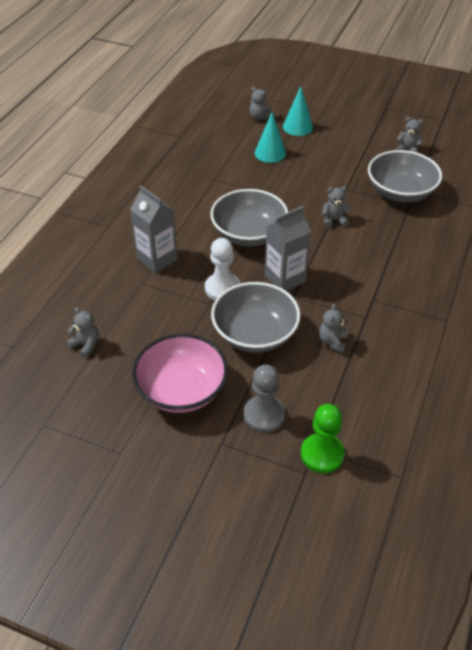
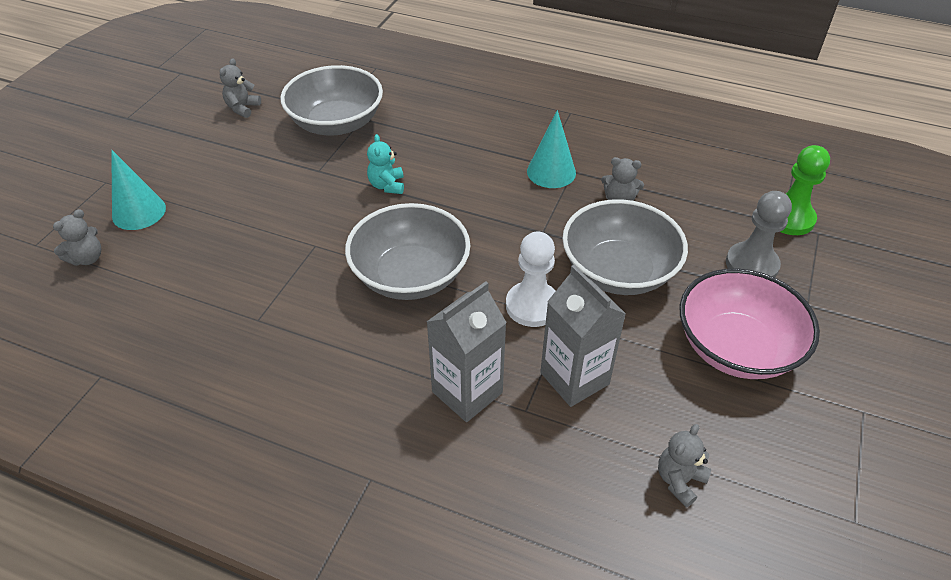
camera: 90 degrees left, 0 degrees up
(270, 153) = (203, 247): turquoise cone -> turquoise cone (551, 172)
(285, 279) = (509, 239): grey carton -> grey carton (574, 378)
(334, 220) = (387, 185): grey teddy bear -> turquoise teddy bear

